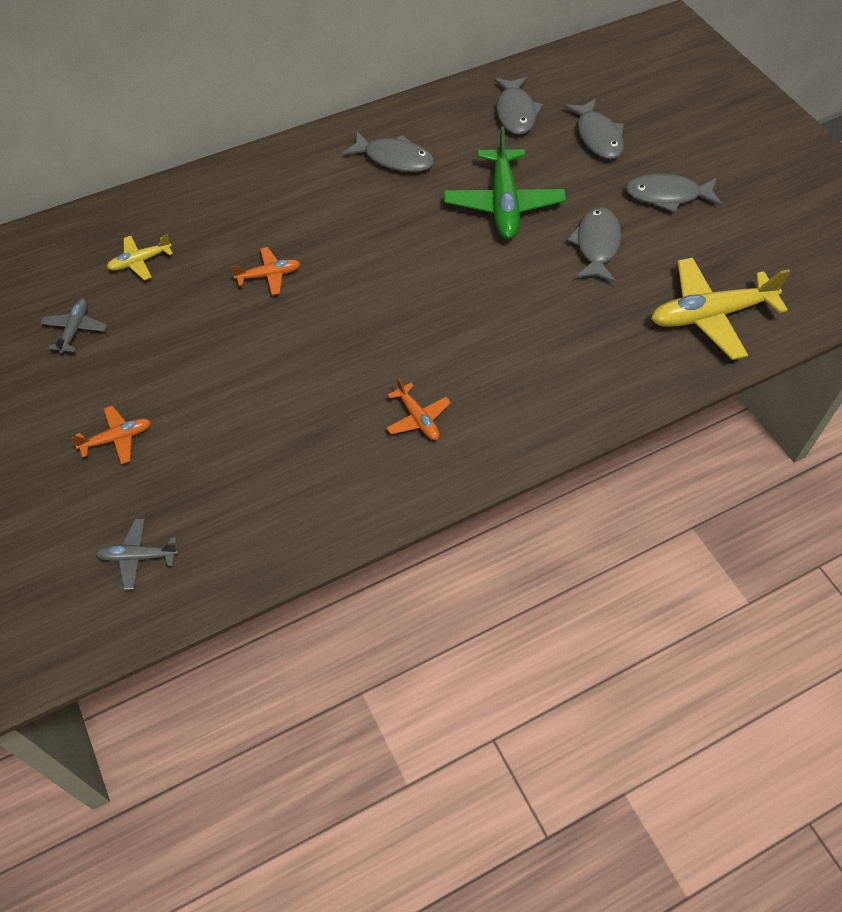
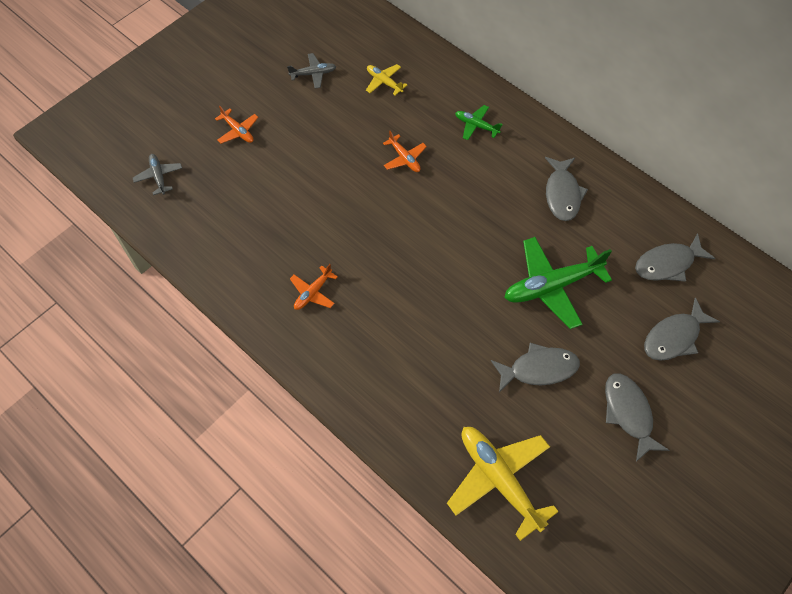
camera: 70 degrees right, 5 degrees up
(261, 198) = (476, 126): none -> green plane

